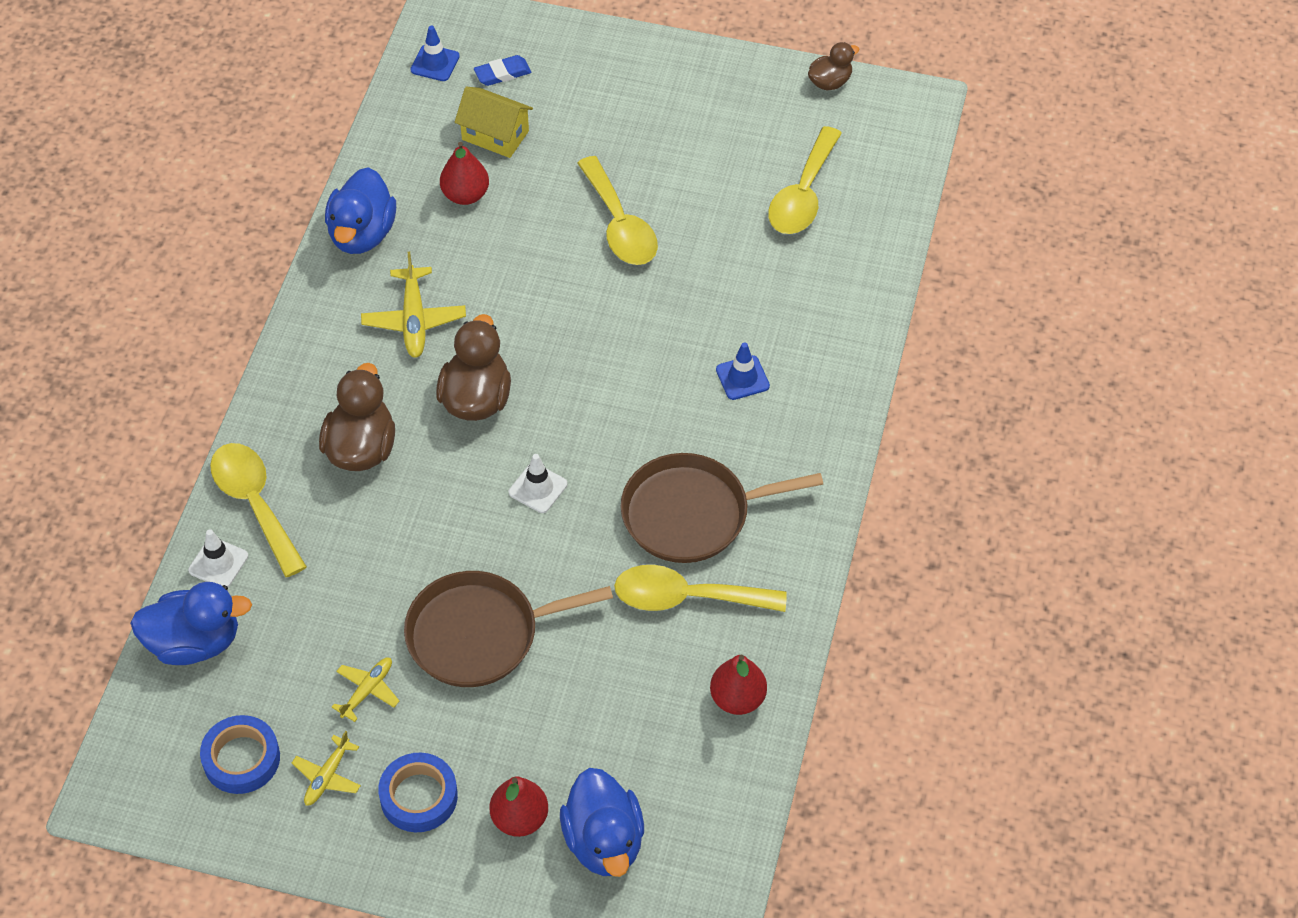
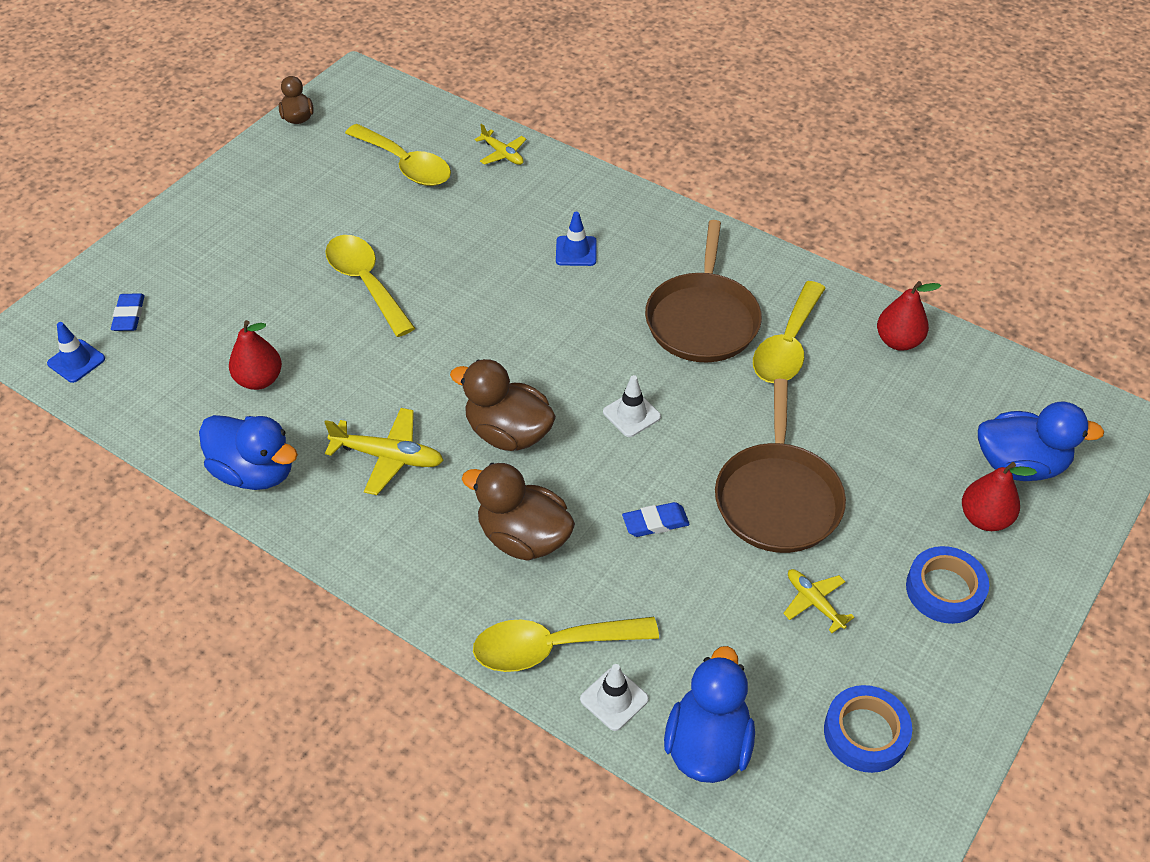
camera: 70 degrees left, 5 degrees down
(327, 776) = (904, 660): yellow plane -> yellow plane (502, 154)
(414, 543) = (655, 522): none -> blue eraser
(495, 135) = (201, 340): yellow house -> none
(620, 225) = (365, 282): yellow spoon -> yellow spoon turned 120 degrees counterclockwise

